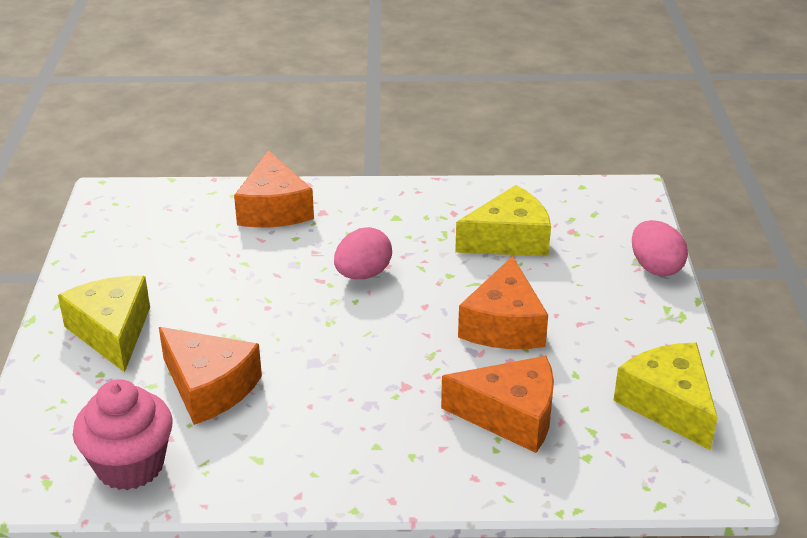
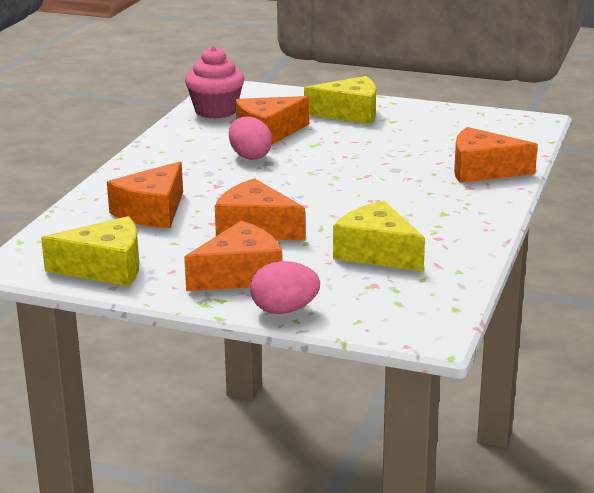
camera: 110 degrees right, 10 degrees down
(363, 274) = (363, 189): pink egg -> pink egg (250, 156)
(509, 240) = (377, 253): yellow cheese -> yellow cheese turned 135 degrees clockwise
(612, 308) = (240, 275): none -> orange cheese

